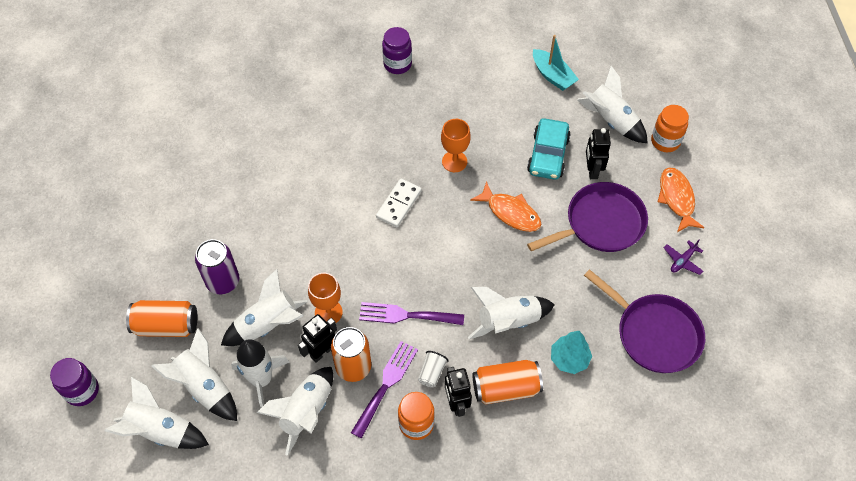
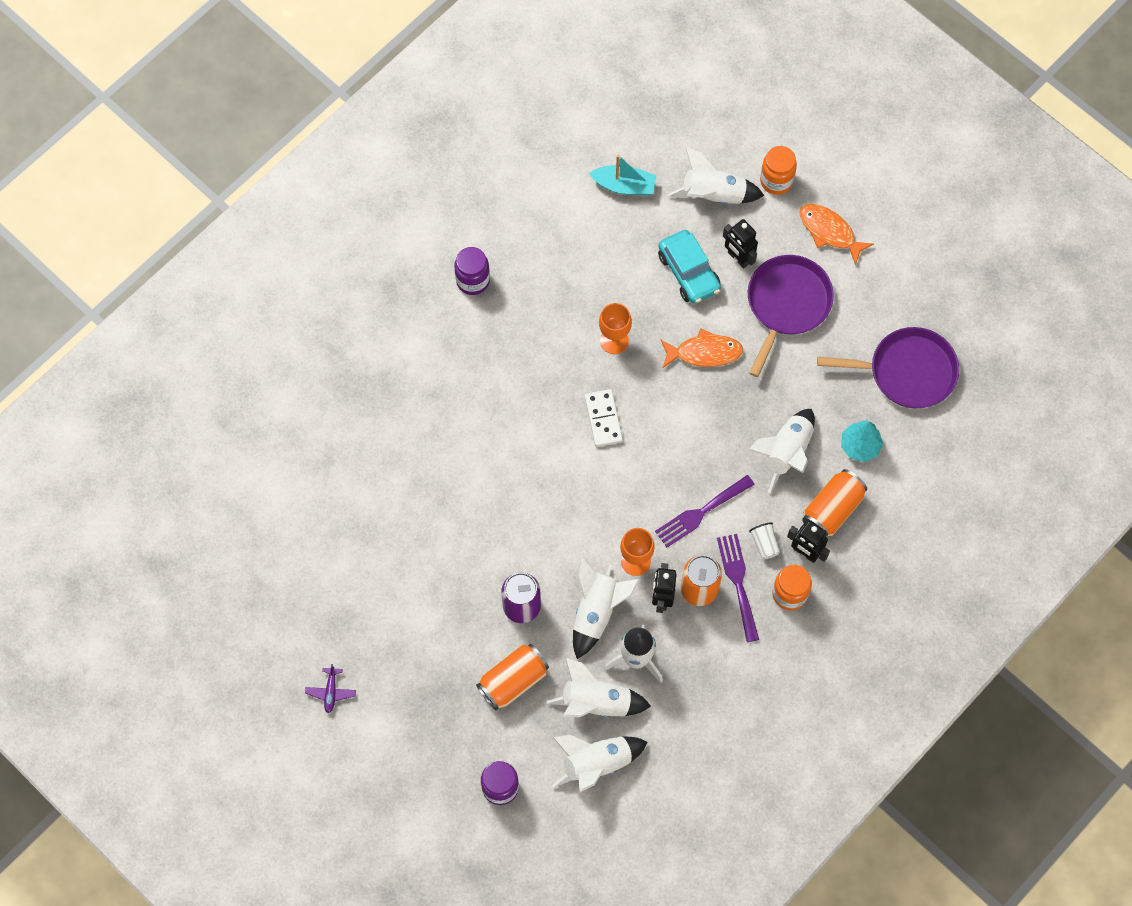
camera: 40 degrees left, 10 degrees up
(306, 412) = (697, 655): white rocket -> none
(682, 261) = (879, 288): purple plane -> purple plane (331, 692)

